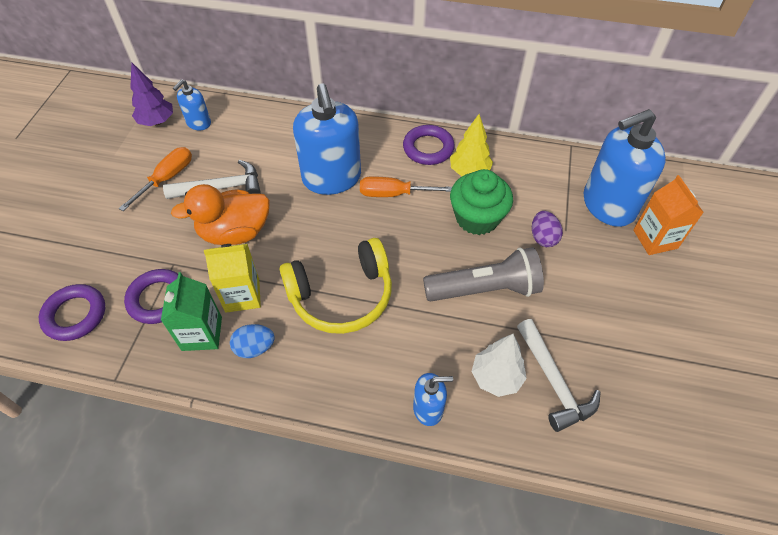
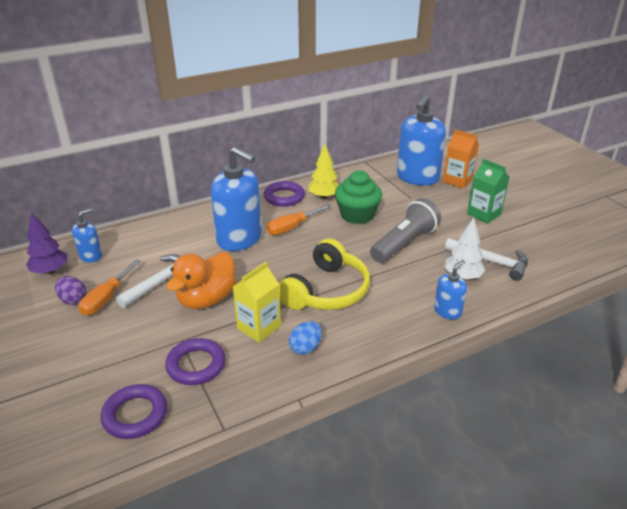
camera: 40 degrees left, 20 degrees down
(167, 179) = (107, 298): orange screwdriver -> orange screwdriver turned 150 degrees counterclockwise
(198, 123) = (91, 256): blue soap dispenser -> blue soap dispenser turned 135 degrees counterclockwise
(202, 333) = (257, 363): green carton -> green carton (484, 214)
(543, 237) = (404, 206): purple egg -> purple egg (73, 300)

